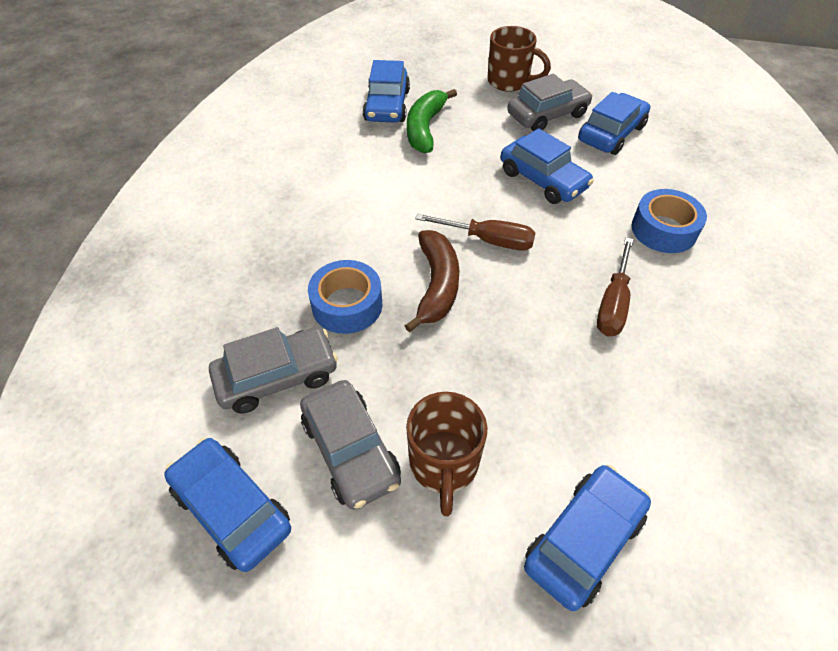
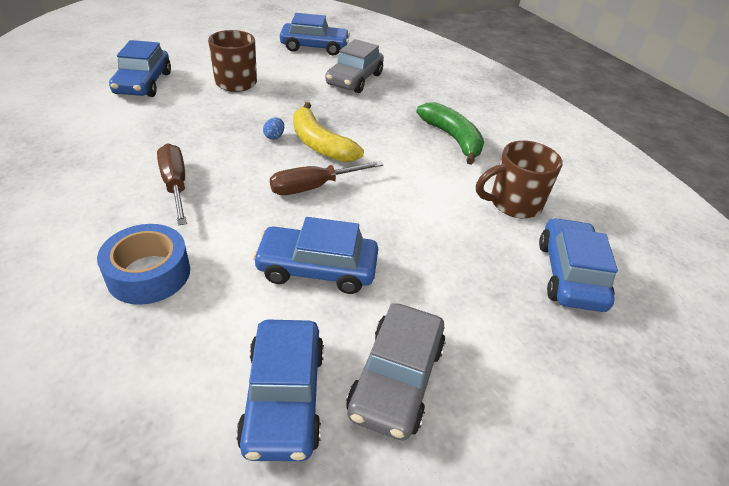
camera: 135 degrees right, 10 degrees down
(347, 305) = (362, 114): blue tape -> none
(351, 450) = (285, 72): grey car -> none
(387, 105) = (569, 274): blue car -> blue car turned 45 degrees clockwise
(425, 128) = (496, 266): green banana -> green banana (452, 139)
(436, 285) = (320, 144): brown banana -> yellow banana
(474, 320) = (274, 136): none -> blue egg
(509, 81) = (511, 421): brown mug -> brown mug (513, 204)

